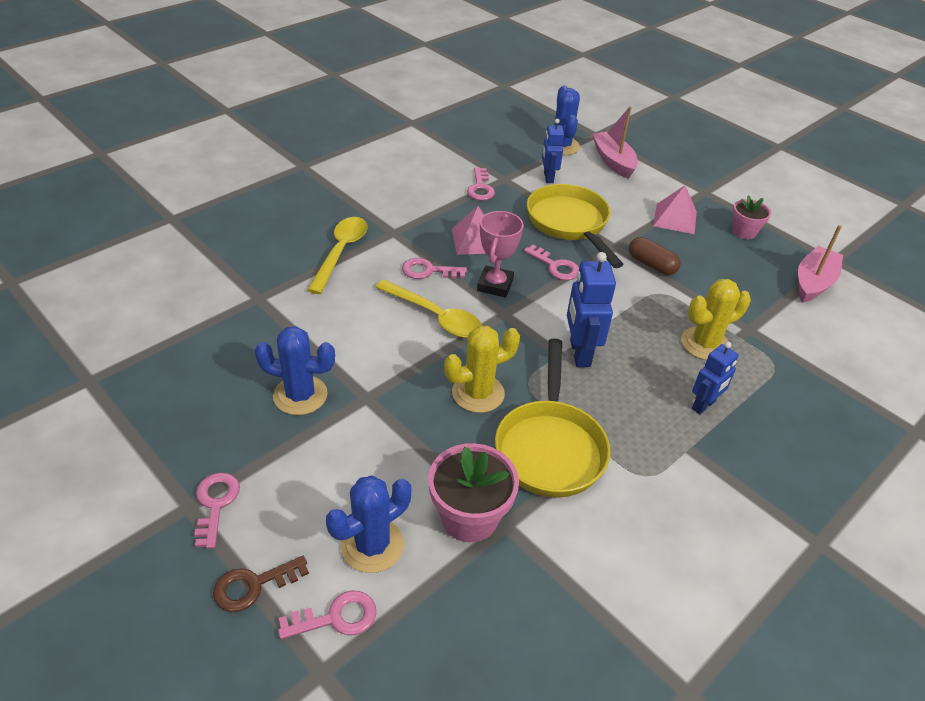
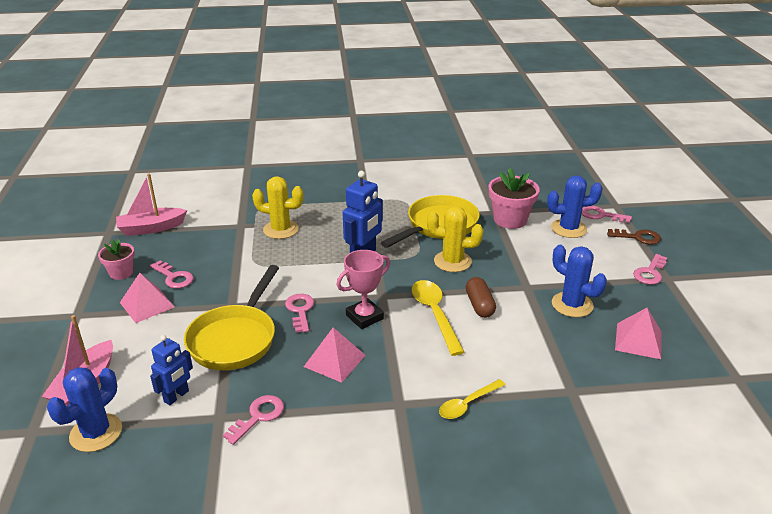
camera: 140 degrees left, 10 degrees down
(207, 380) = (638, 340): none -> pink pyramid
(341, 252) = (467, 404): yellow spoon -> yellow spoon, size x0.65
(428, 271) = (404, 351): pink key -> pink key (174, 277)
(651, 265) = (230, 281): brown capsule -> brown capsule (479, 305)
(704, 405) = (331, 209): blue robot -> none

